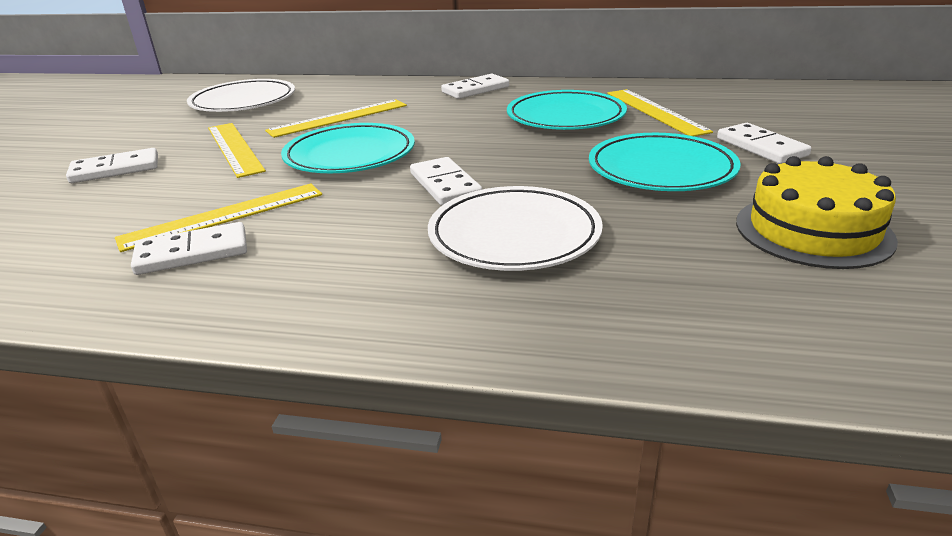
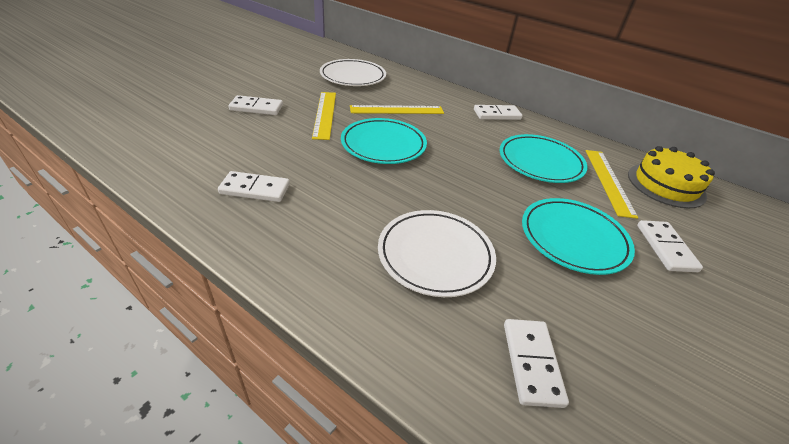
camera: 20 degrees right, 10 degrees up
(224, 216) = (287, 167): yellow ruler -> none
(445, 185) = (422, 193): white domino -> white domino (532, 363)
(813, 230) = (645, 346): yellow cake -> yellow cake (666, 185)

